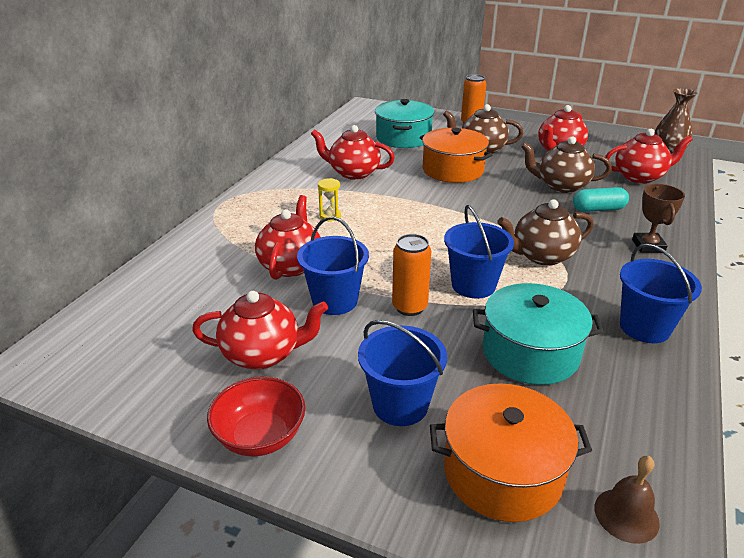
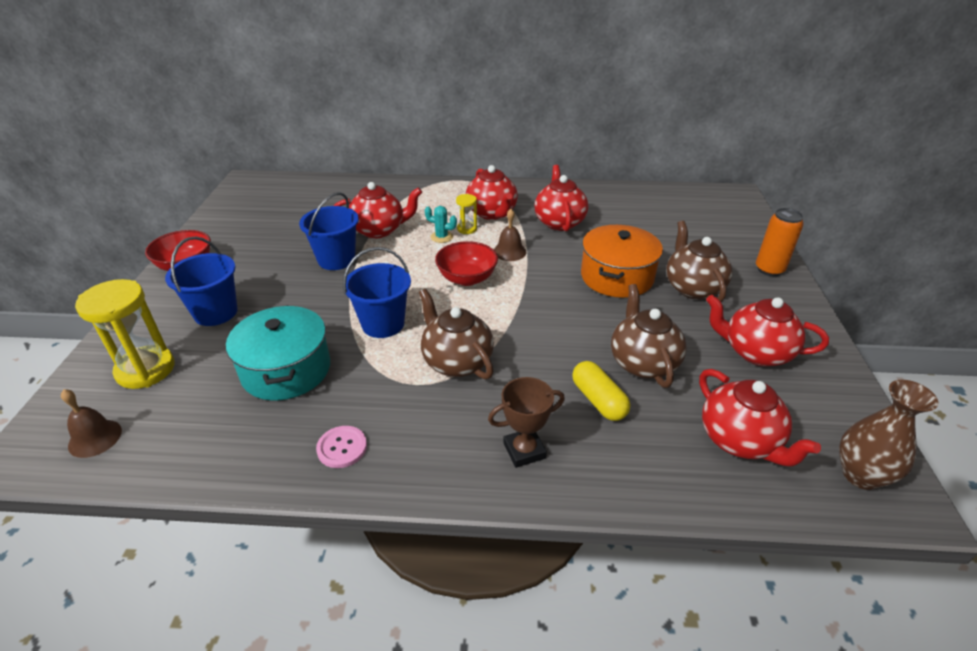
camera: 70 degrees right, 5 degrees up
(263, 354) = (265, 247): red teapot -> red teapot (492, 213)
(335, 231) = (441, 237): none -> turquoise cactus
(387, 203) = (509, 251): none -> brown bell
(403, 138) = (671, 232): turquoise pot -> none
(409, 307) = (338, 295): orange can -> none
(419, 231) = (467, 278): none -> red bowl
(502, 472) = (146, 370): orange pot -> yellow hourglass
(598, 209) = (598, 400): turquoise capsule -> yellow capsule
(644, 327) = (342, 448): blue bucket -> pink button

